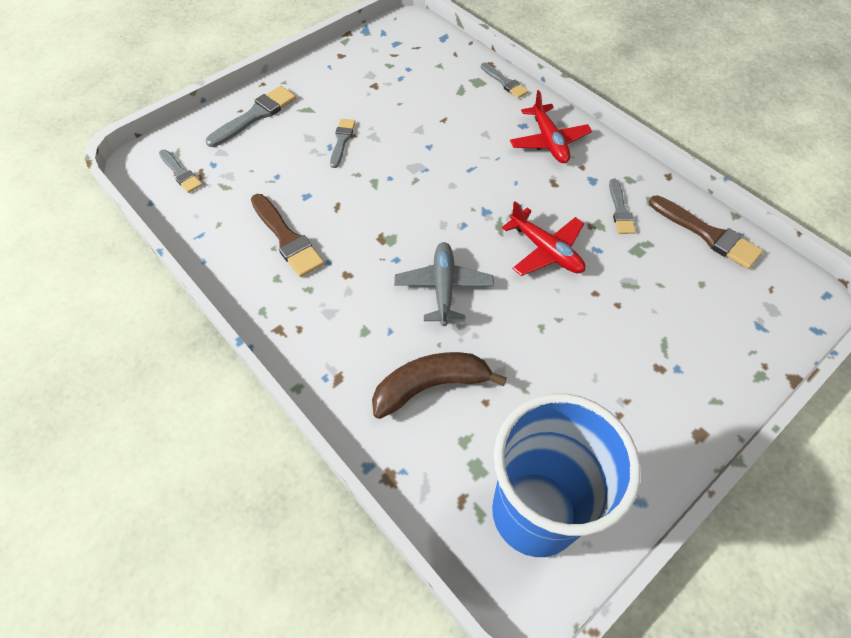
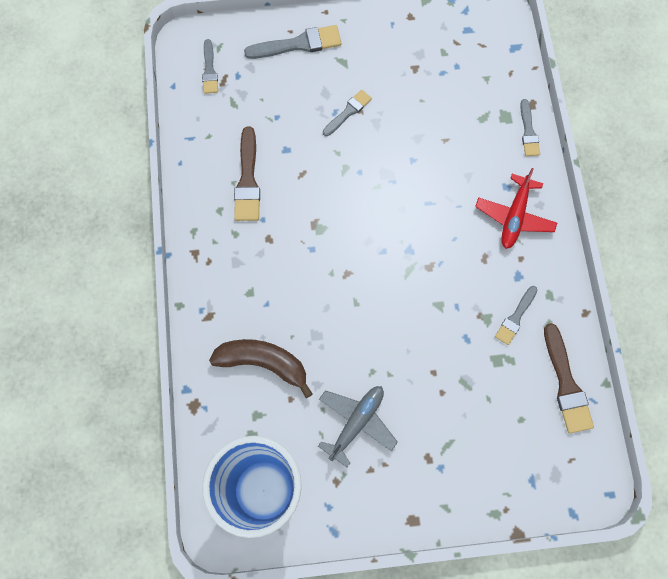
camera: 35 degrees right, 15 degrees up
(443, 287) = (328, 295): grey plane -> grey plane (356, 423)
(546, 250) = (426, 314): red plane -> none

